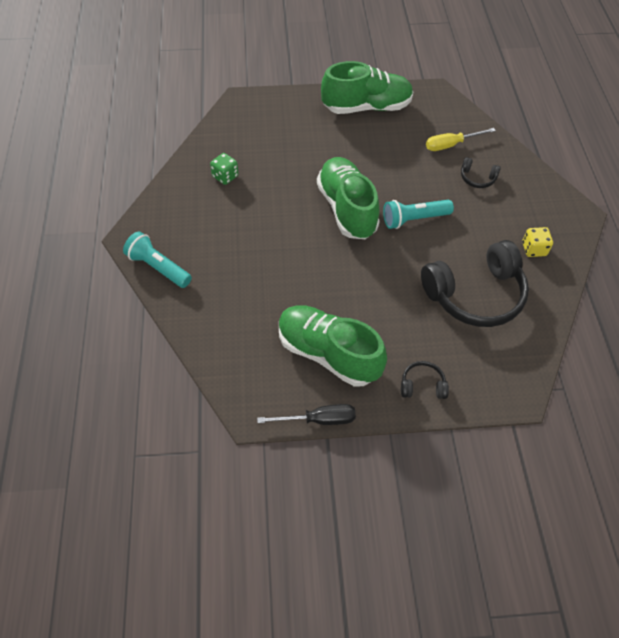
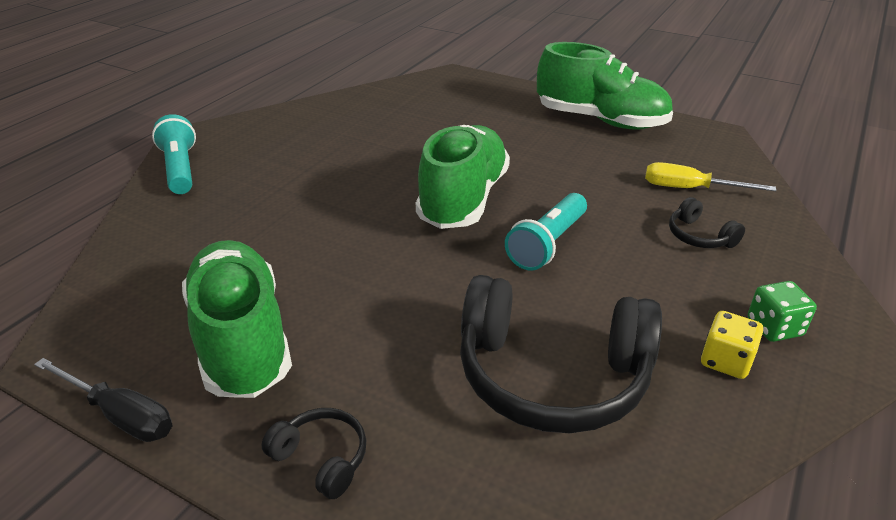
camera: 35 degrees right, 20 degrees down
(225, 176) = (355, 124): green dice -> green dice (774, 327)
(414, 219) = (547, 244): turquoise flashlight -> turquoise flashlight turned 75 degrees counterclockwise

